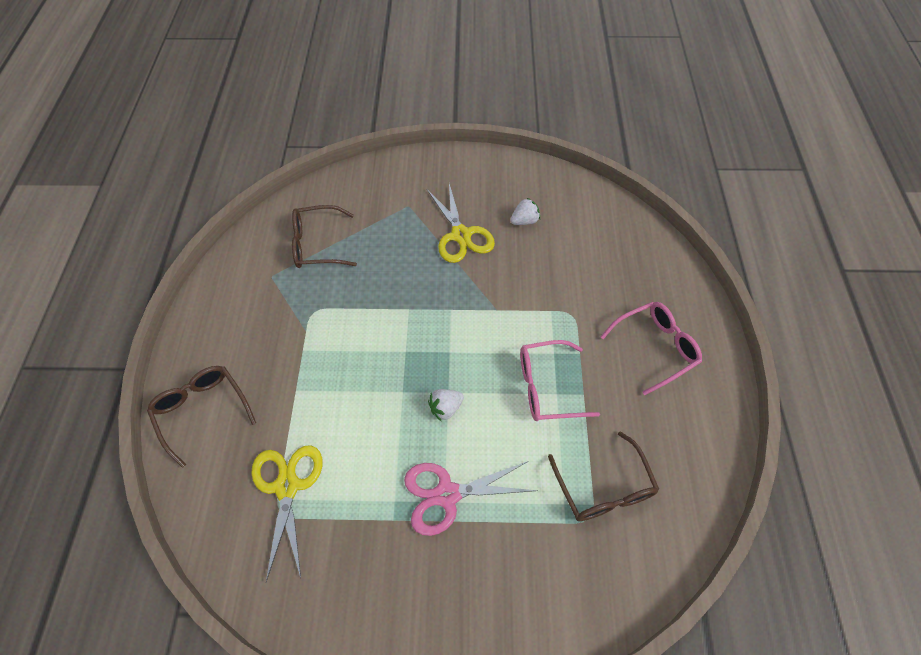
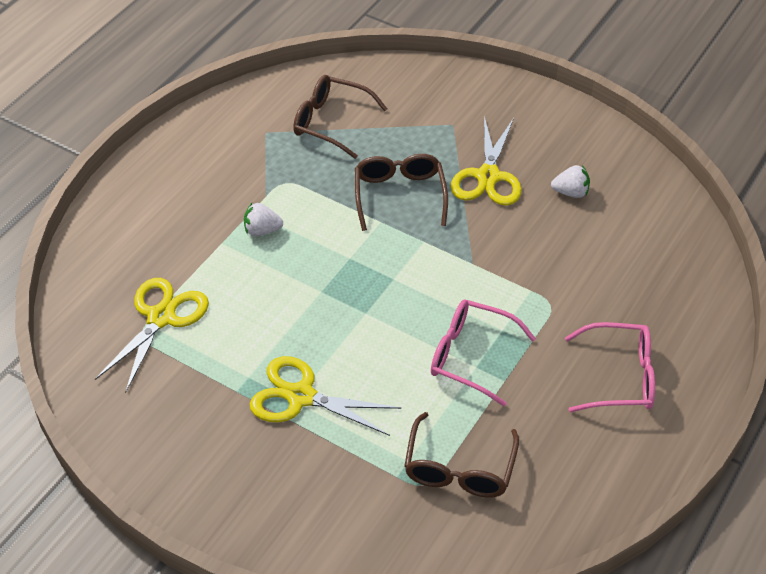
camera: 30 degrees right, 10 degrees down
(202, 411) = (127, 221): brown glasses -> brown glasses (399, 195)
(445, 408) = (353, 325): white strawberry -> white strawberry (262, 230)
(447, 494) = (301, 396): pink scissors -> yellow scissors

